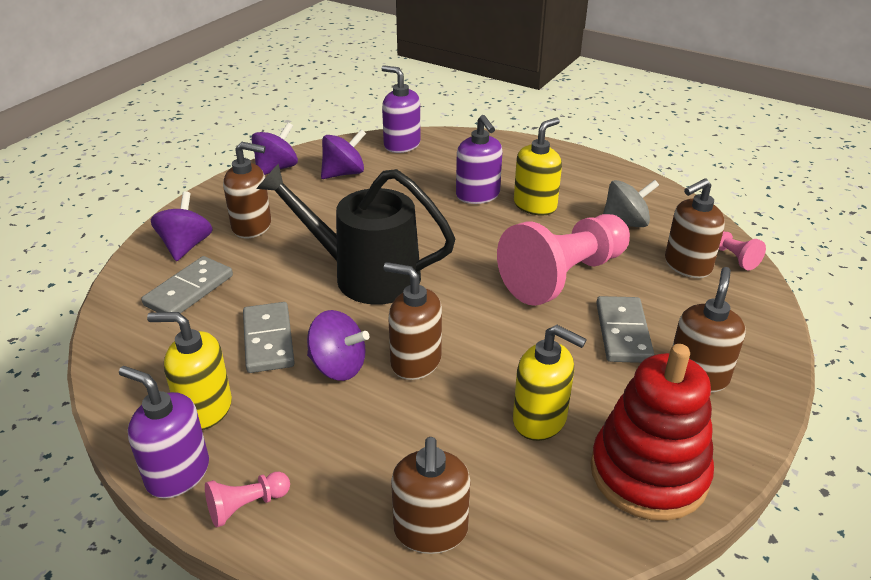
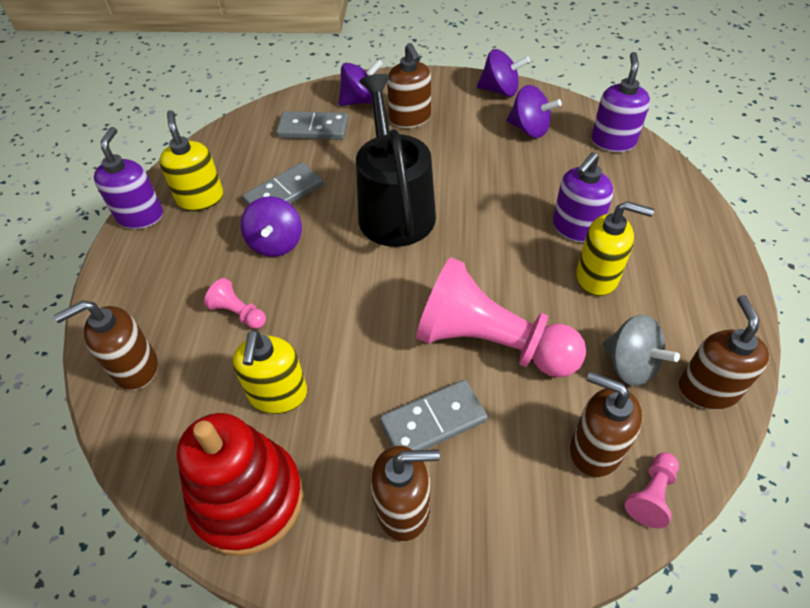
camera: 65 degrees right, 15 degrees up
(246, 506) = (125, 261): pink pawn -> pink pawn (238, 313)
(415, 361) = (306, 285): brown soap dispenser -> brown soap dispenser (708, 389)

